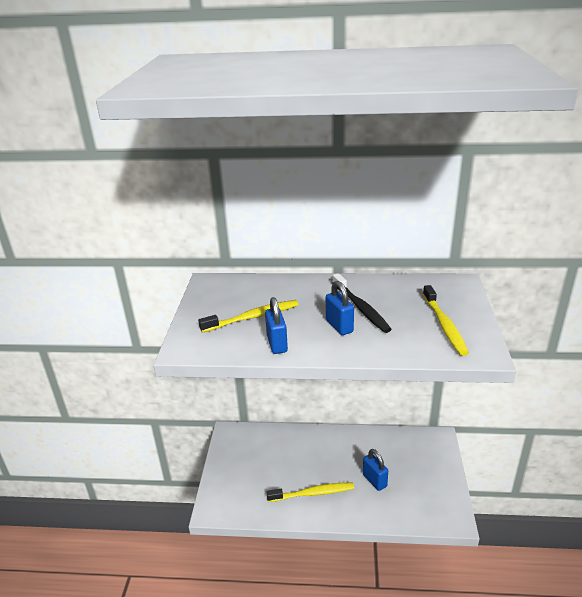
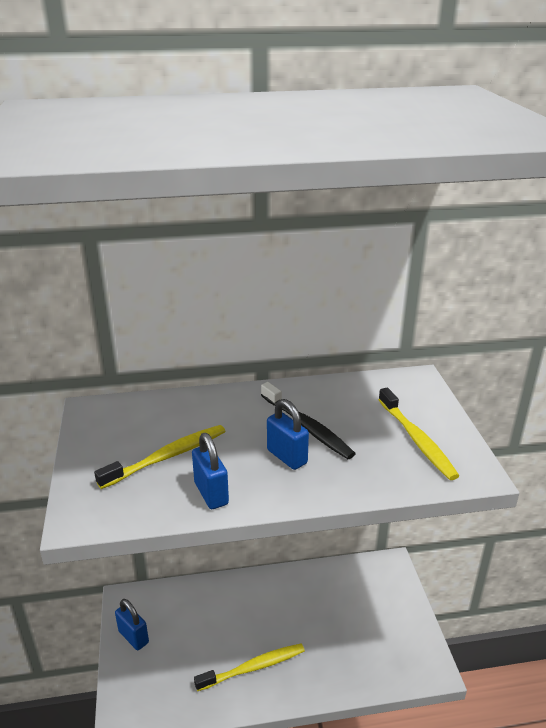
camera: 15 degrees left, 0 degrees up
(374, 480) = (327, 635): blue padlock -> blue padlock (133, 637)

